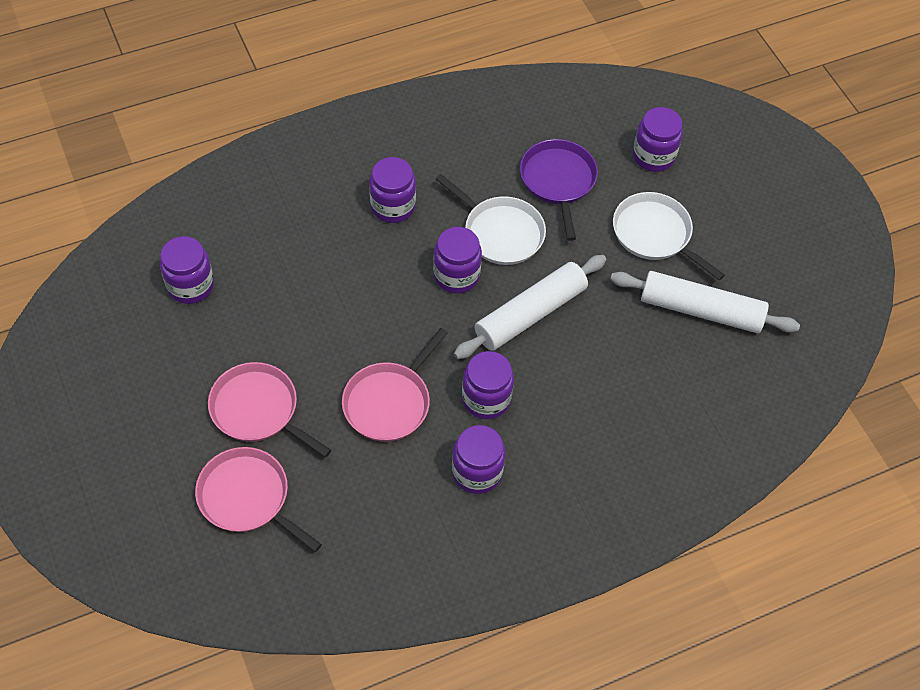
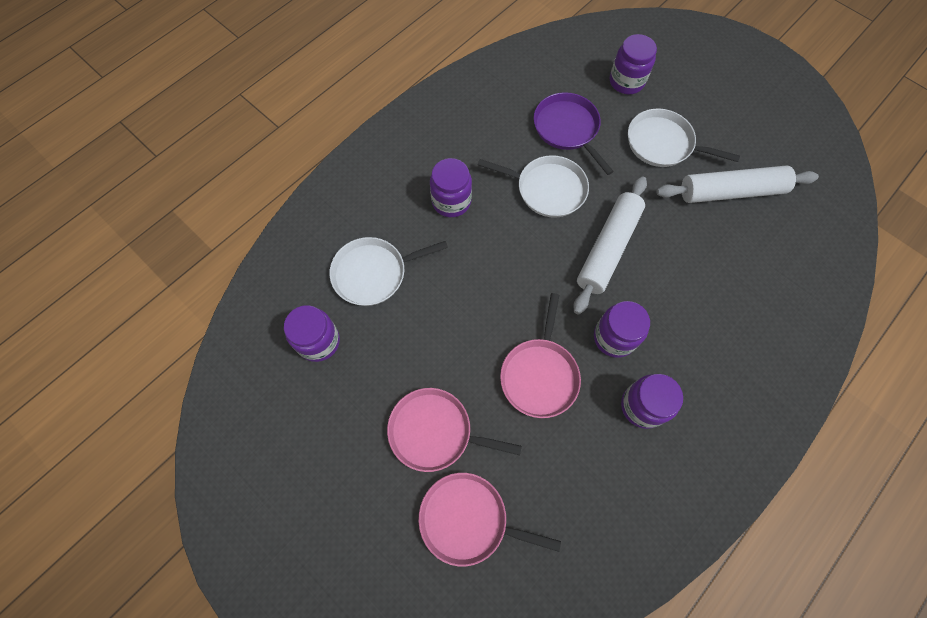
camera: 20 degrees left, 10 degrees up
(277, 244) = (373, 273): none -> white pan
(456, 276) = (533, 240): purple jar -> none

